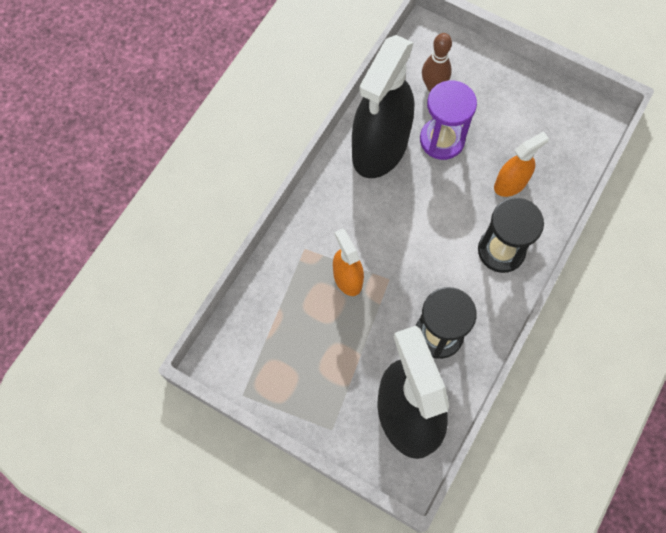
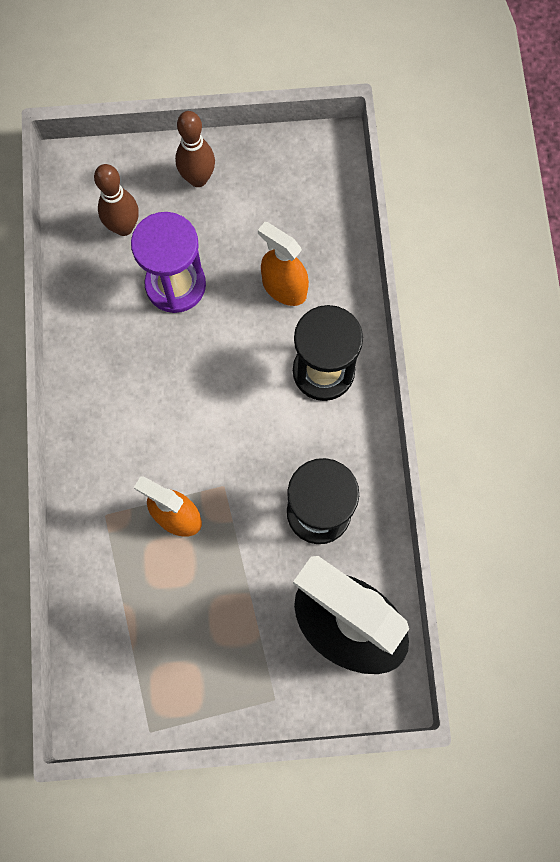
camera: 35 degrees left, 5 degrees up
(380, 148) = (112, 340): black spray bottle -> none
(500, 85) = (198, 179): none -> brown bowling pin
(510, 184) = (284, 288): orange spray bottle -> orange spray bottle turned 75 degrees counterclockwise

